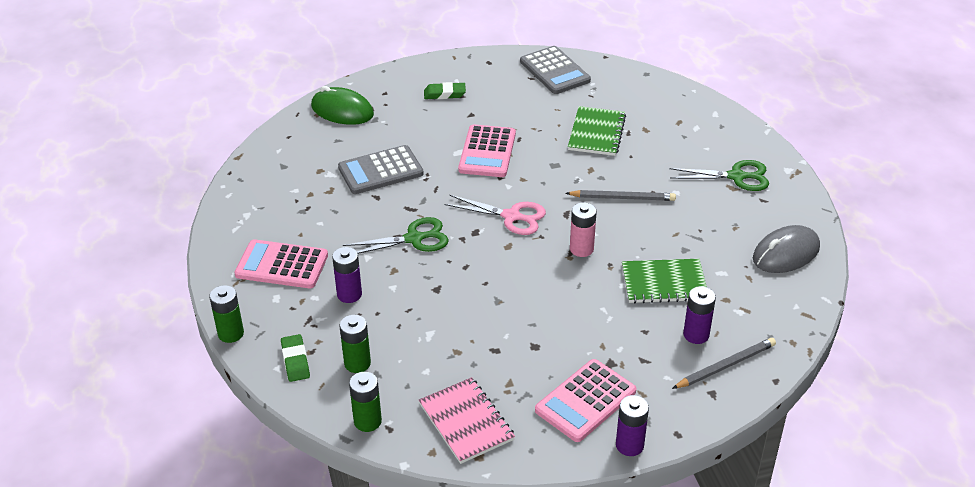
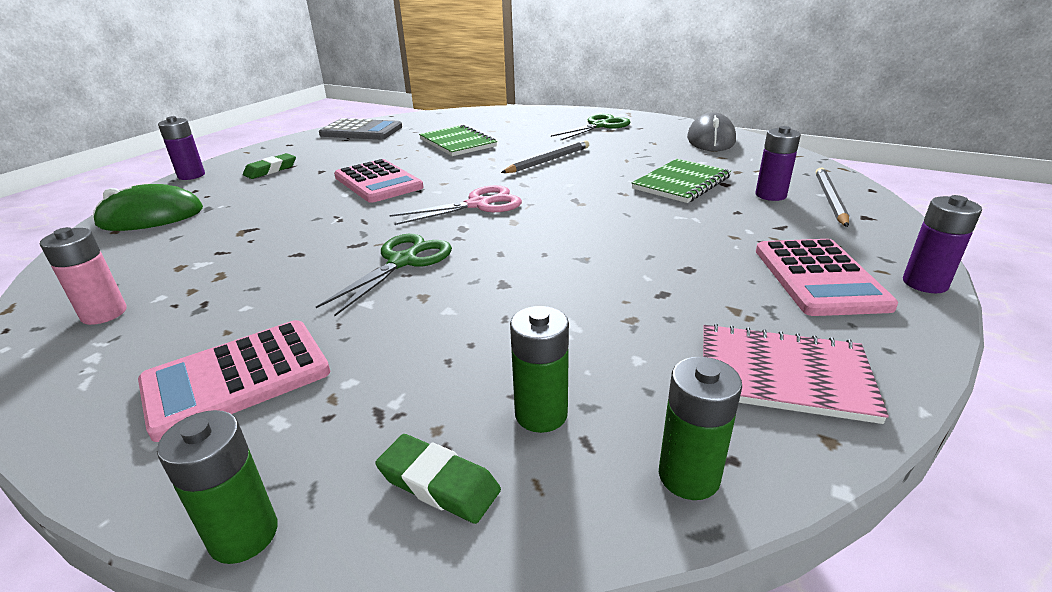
camera: 45 degrees left, 10 degrees down
(349, 294) = (400, 349): purple battery -> purple battery (191, 175)
(380, 171) = (272, 235): grey calculator -> none
(581, 249) = (580, 195): pink battery -> pink battery (104, 313)

